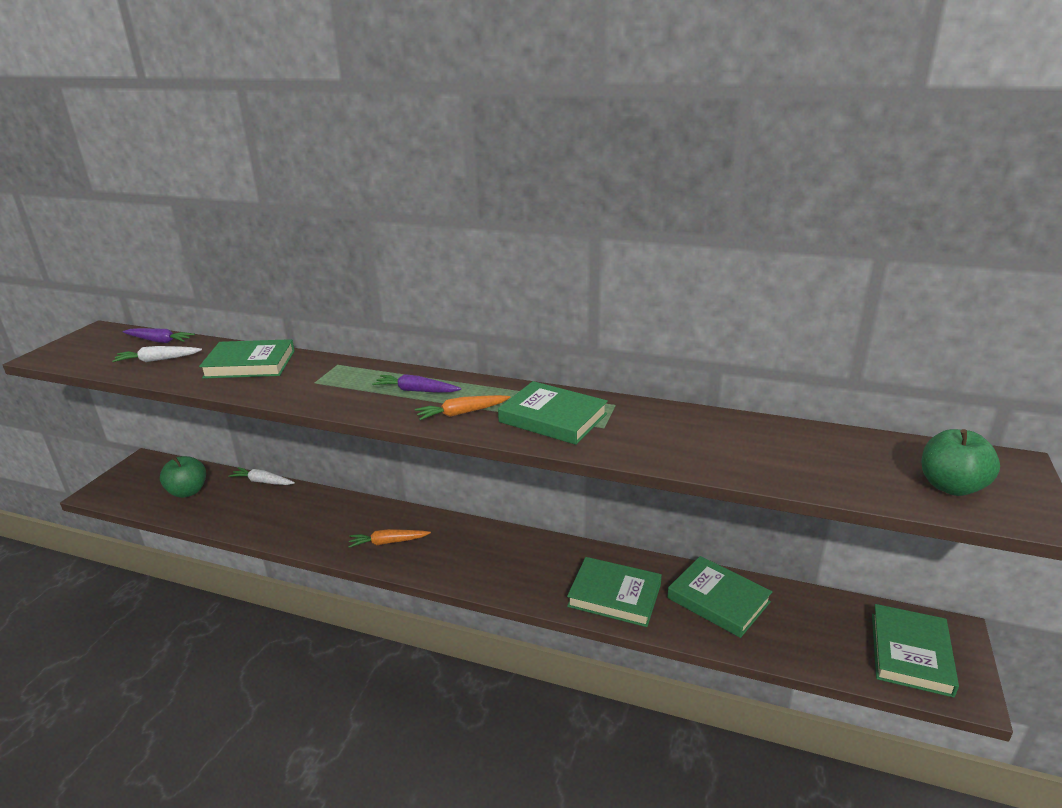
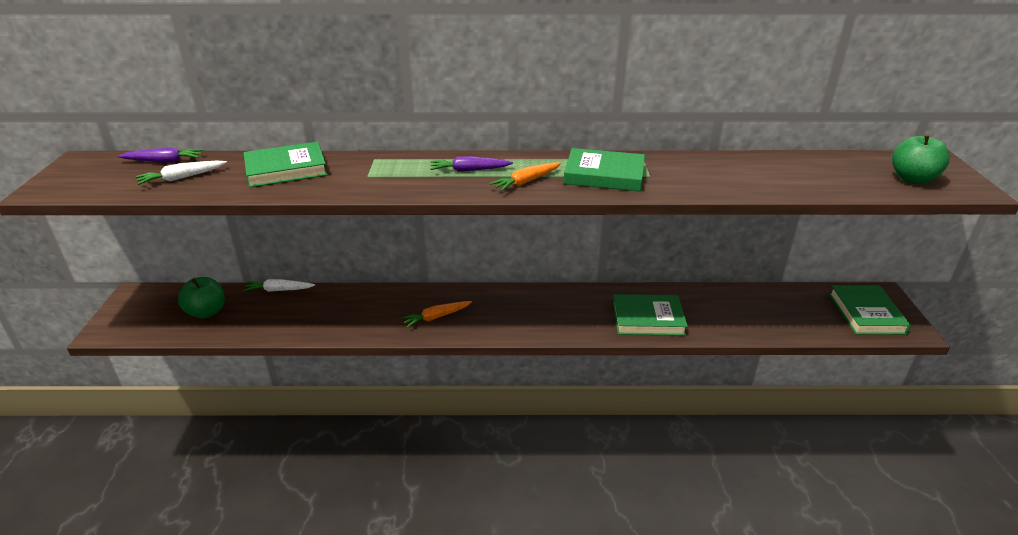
camera: 20 degrees left, 5 degrees up
(718, 600) = (723, 306): green book -> none

